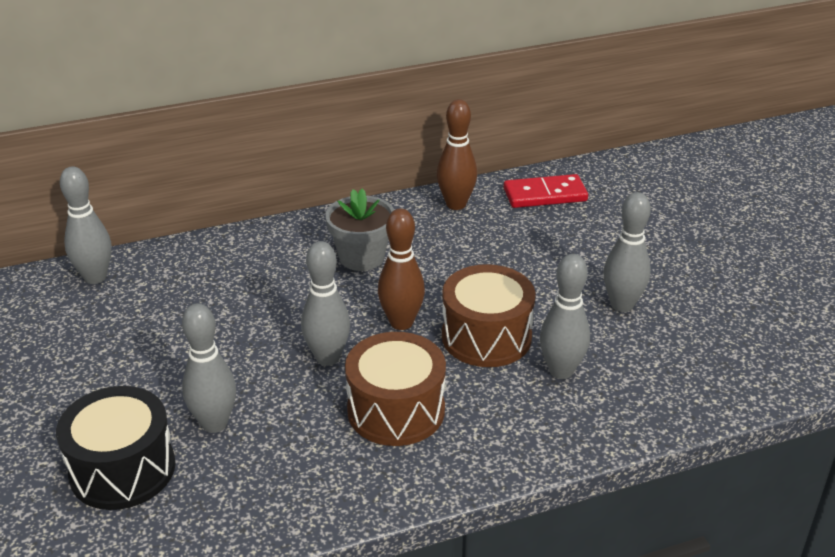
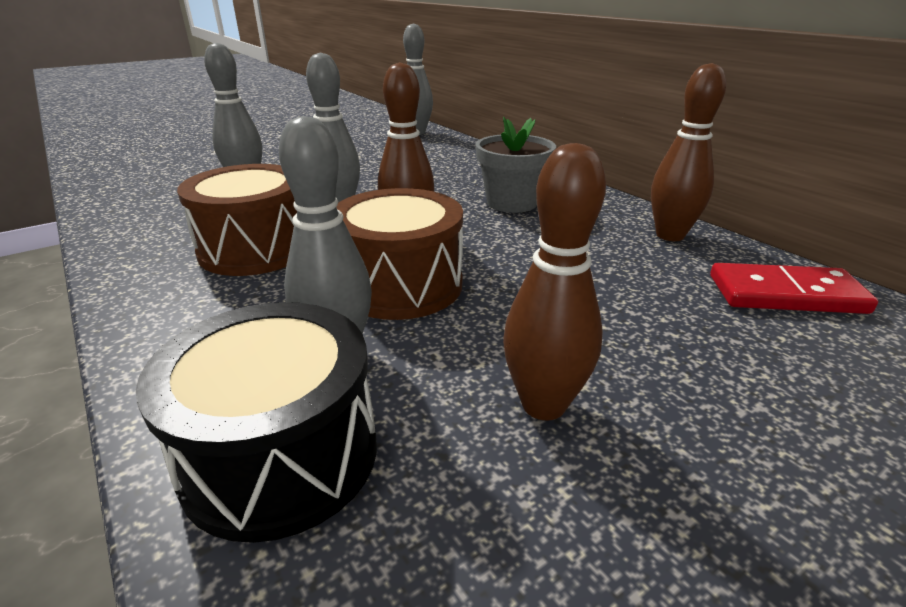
camera: 75 degrees right, 5 degrees down
(122, 469) = (199, 168): black drum -> black drum (281, 455)
(545, 195) = (785, 294): red domino -> red domino turned 60 degrees counterclockwise
(622, 305) = (543, 405): grey bowling pin -> brown bowling pin

